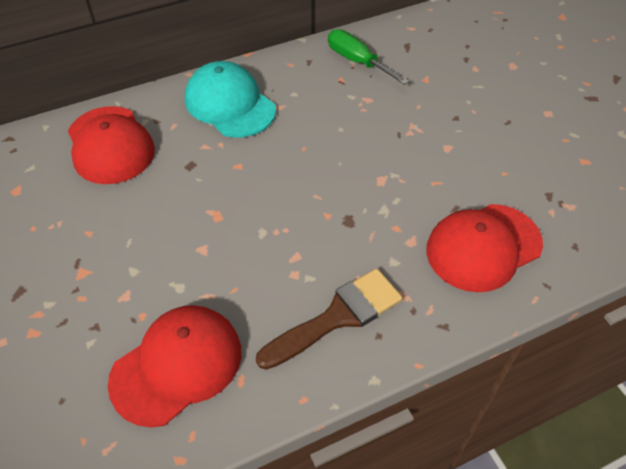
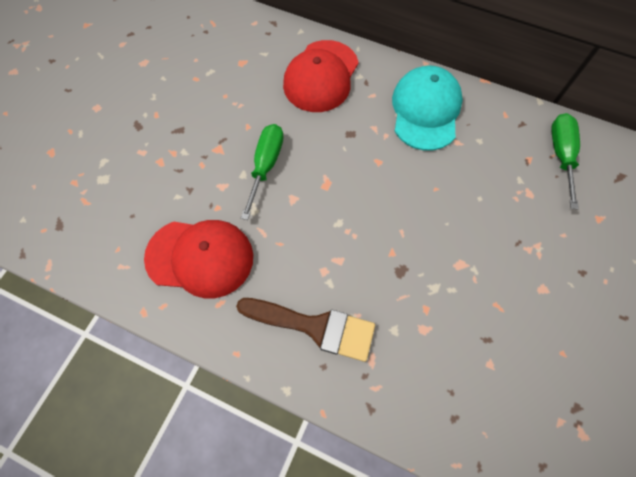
camera: 50 degrees right, 15 degrees up
(146, 246) = (266, 166): none -> green screwdriver
(483, 247) = (469, 389): red cap -> none

